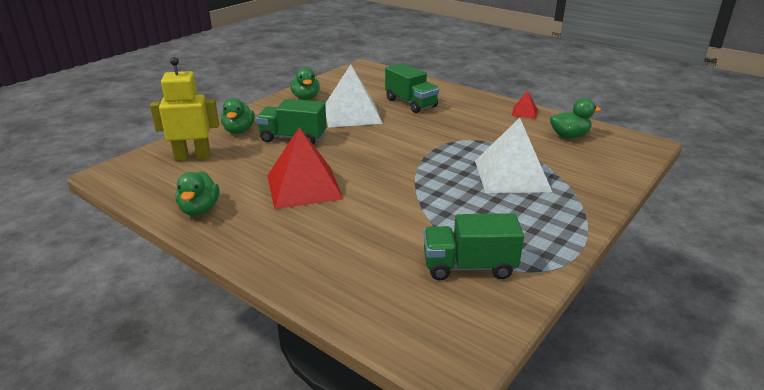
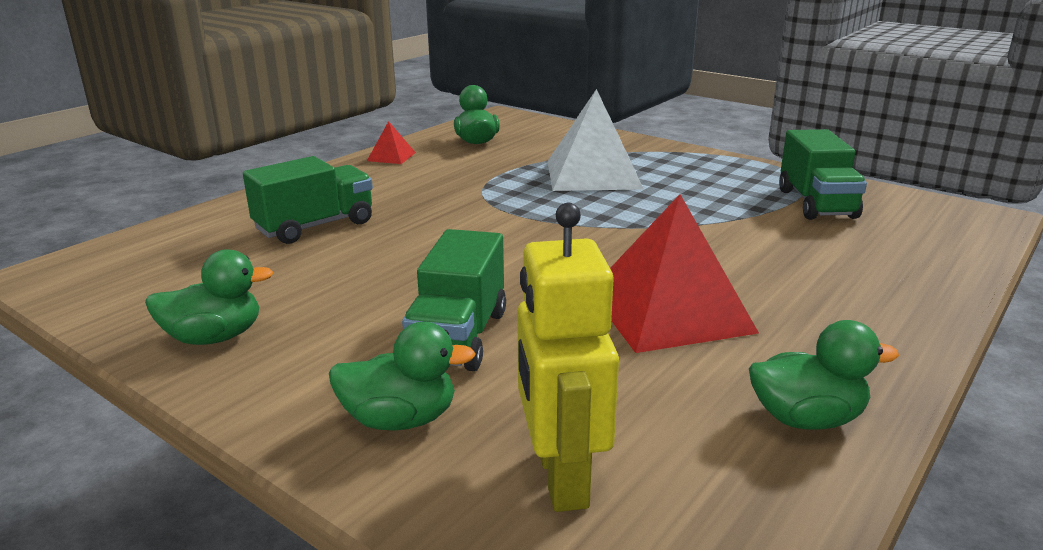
camera: 90 degrees left, 5 degrees down
(352, 114) = (347, 278): white pyramid -> none

